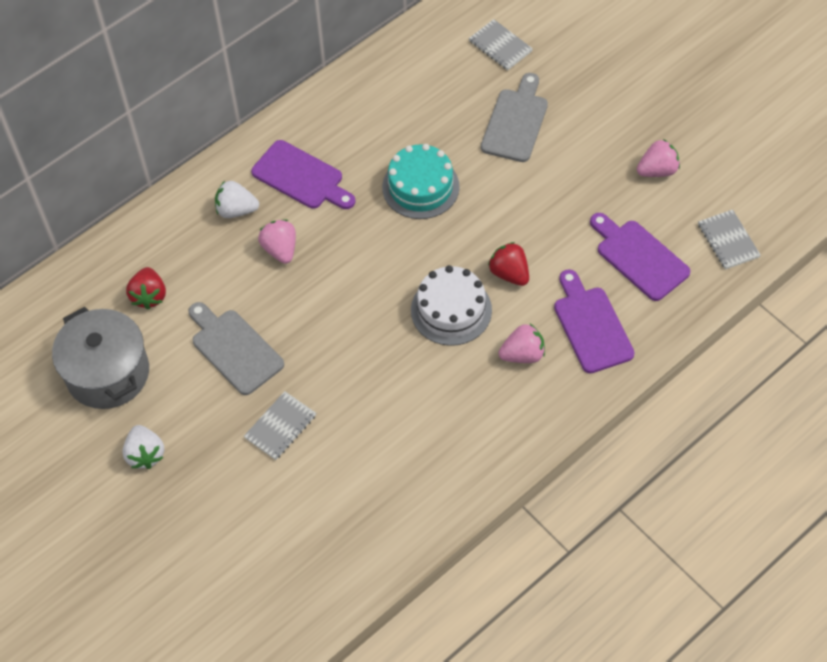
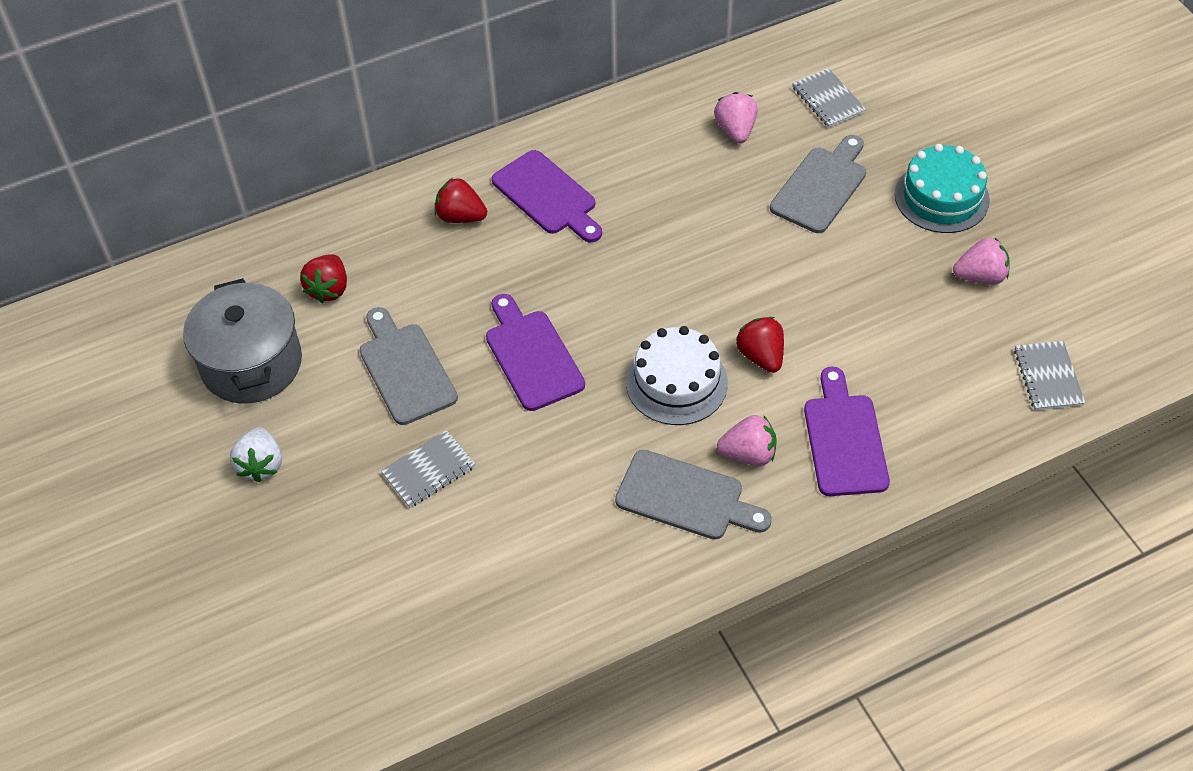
camera: 15 degrees right, 5 degrees down
(236, 210) = (461, 216): white strawberry -> red strawberry
(280, 249) = (496, 270): pink strawberry -> pink strawberry (735, 130)
(420, 187) = (684, 235): turquoise cake -> turquoise cake (941, 197)
(485, 400) = (686, 497): none -> grey cutting board
(639, 257) = (928, 372): purple cutting board -> purple cutting board (532, 356)

